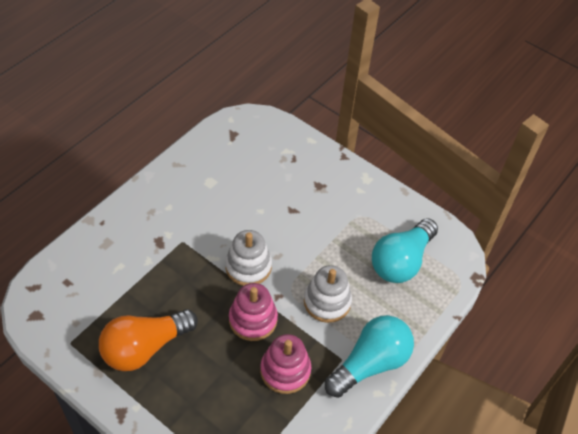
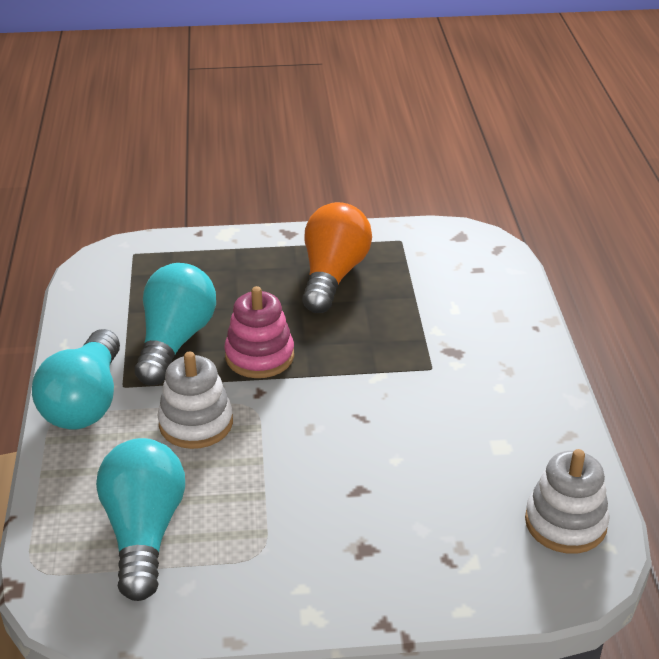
camera: 140 degrees right, 15 degrees down
(248, 267) = (328, 395): white stacking toy -> white stacking toy (565, 523)
(285, 370) = (175, 341): pink stacking toy -> turquoise light bulb

